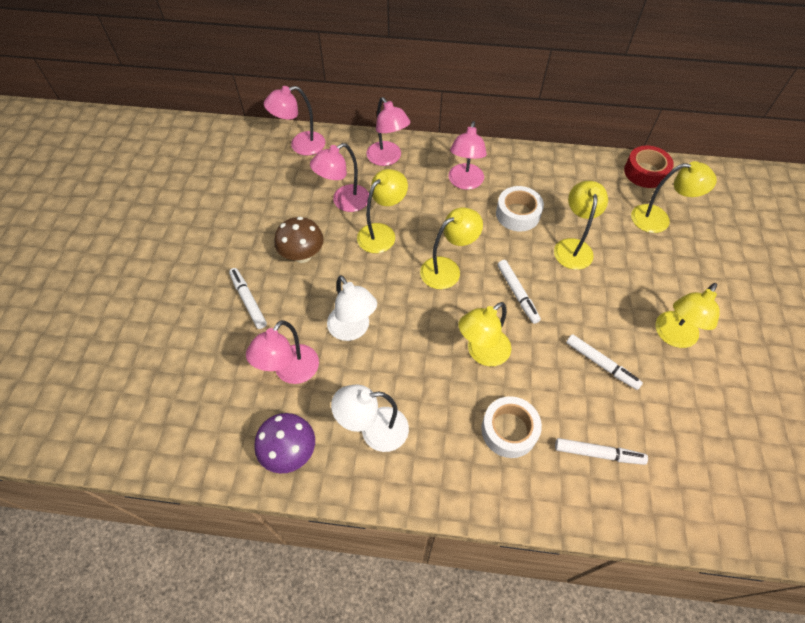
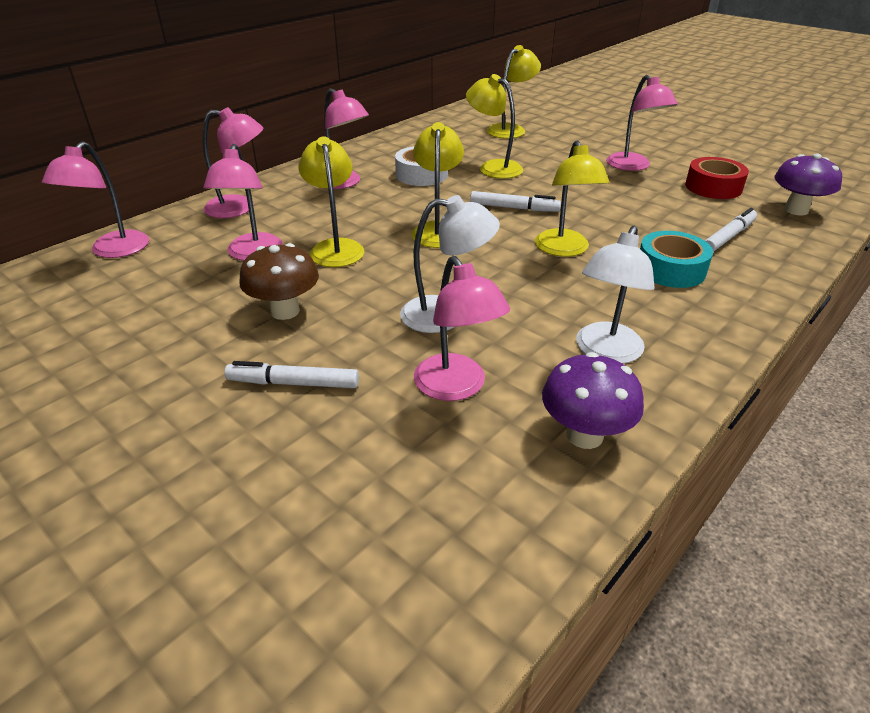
camera: 55 degrees left, 20 degrees down
(509, 430) = (670, 269): white tape -> turquoise tape
(601, 364) = (633, 202): white marker -> none
(645, 172) = (456, 116): red tape -> red tape (713, 187)
(672, 336) = (633, 166): yellow lamp -> pink lamp
(704, 493) = (796, 210): none -> purple mushroom

